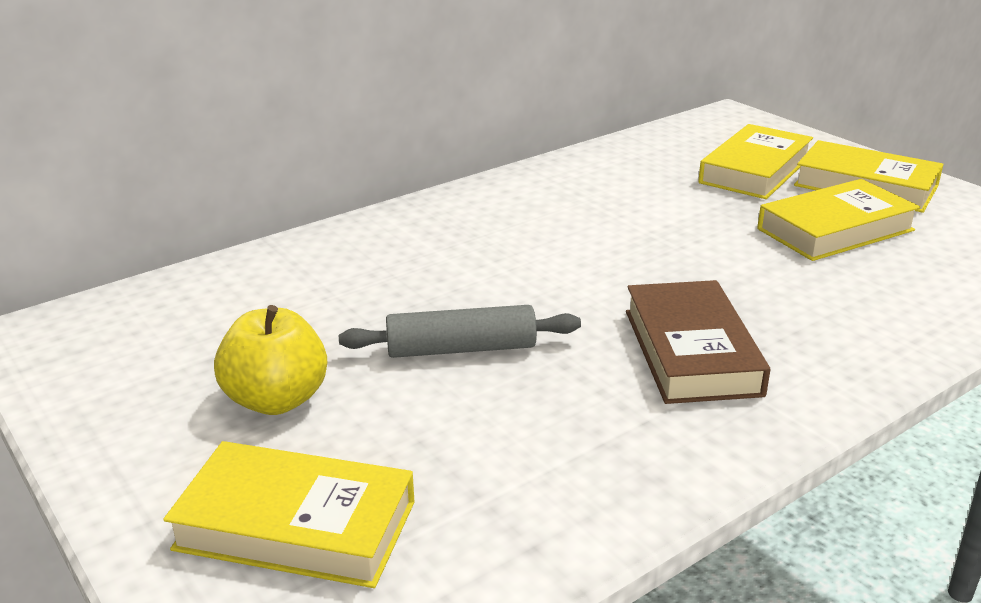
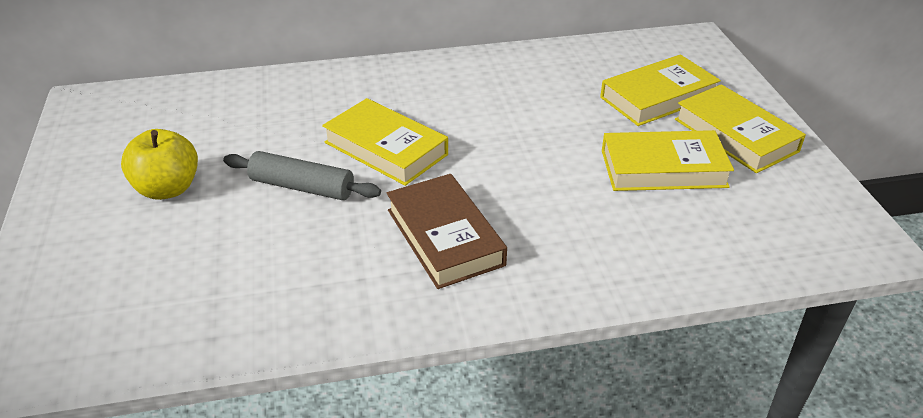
camera: 25 degrees right, 10 degrees up
(296, 526) = (106, 275): yellow book -> yellow book (385, 148)
(691, 352) = (444, 237): brown book -> brown book turned 45 degrees counterclockwise

